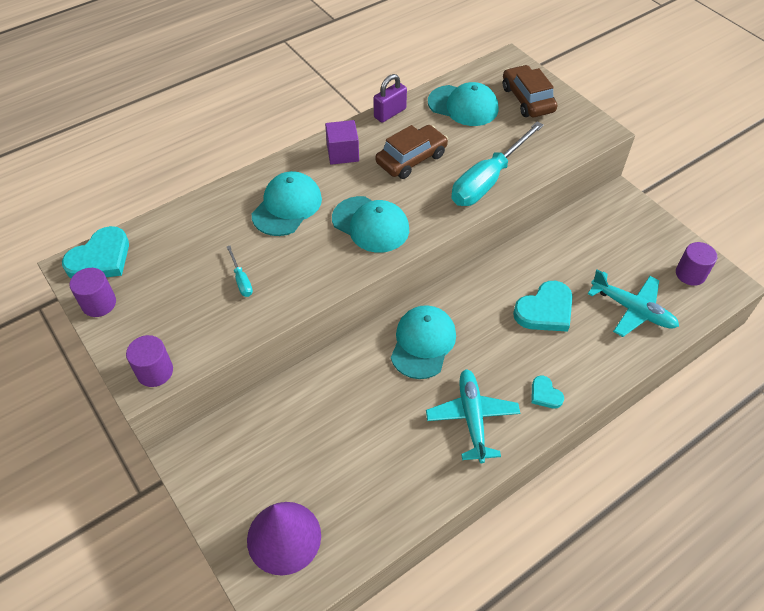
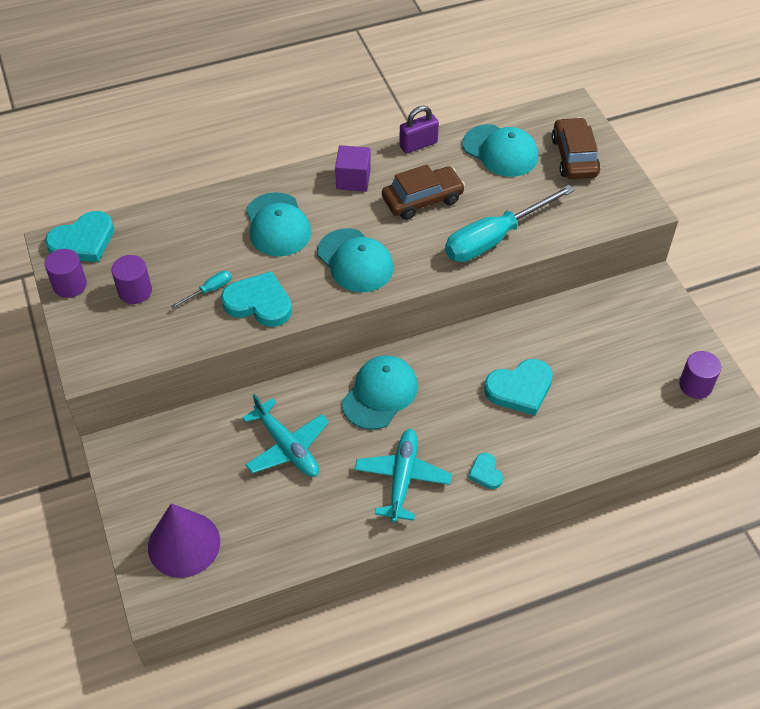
camera: 15 degrees right, 0 degrees up
(155, 371) = (103, 361): purple cylinder -> purple cylinder (135, 291)
(241, 280) = (209, 290): turquoise screwdriver -> turquoise screwdriver turned 120 degrees counterclockwise
(287, 206) = (277, 225): turquoise cap -> turquoise cap turned 120 degrees clockwise
(293, 282) = (259, 303): none -> turquoise heart
(632, 309) = (614, 408): turquoise plane -> turquoise plane (287, 446)

